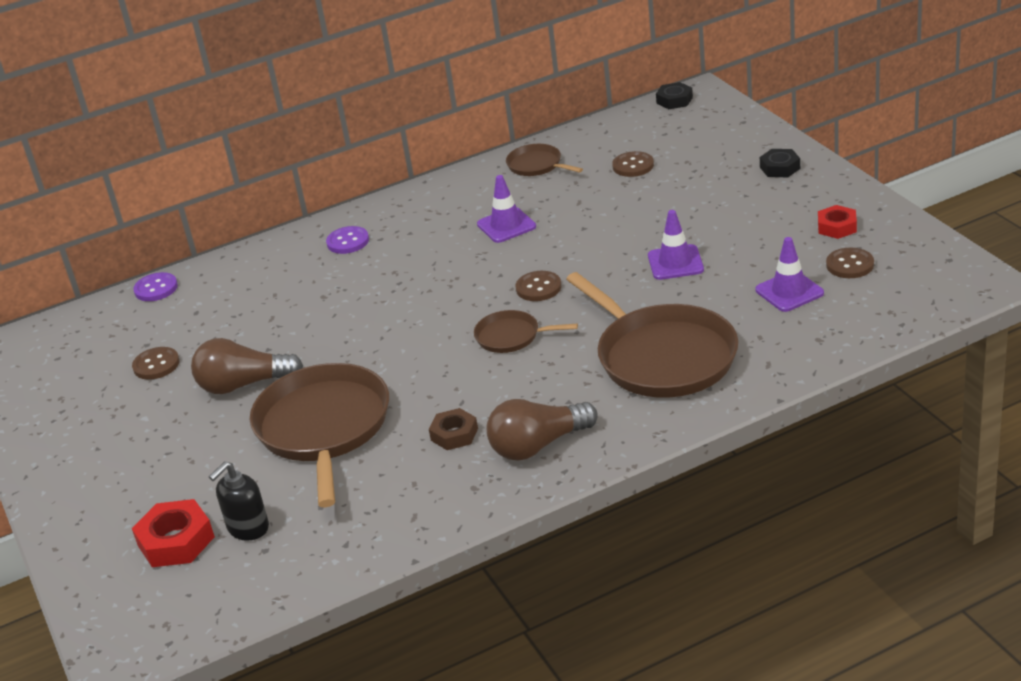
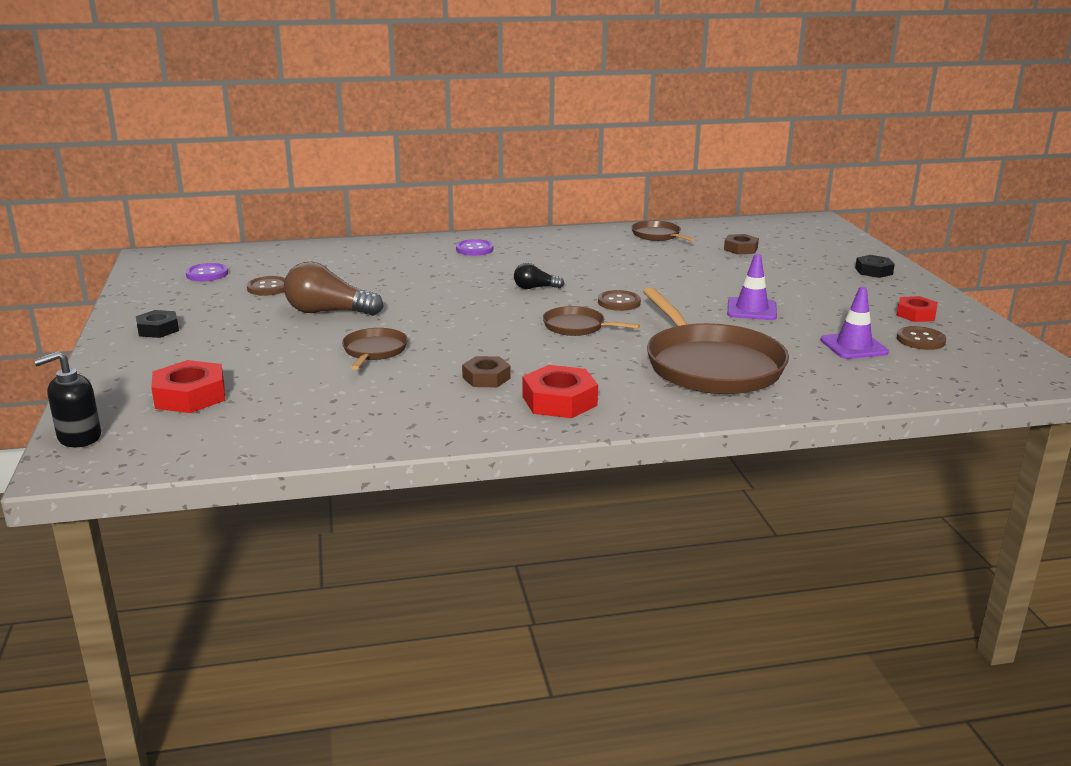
camera: 10 degrees right, 10 degrees down
(156, 288) = (304, 247): purple button -> purple button (207, 274)
(248, 528) = (258, 401): black soap dispenser -> black soap dispenser (79, 437)
(324, 428) = (374, 351): brown pan -> brown pan, size x0.48
(442, 288) = (535, 288): none -> black light bulb
(506, 225) = (612, 263): purple traffic cone -> none
(538, 445) = (559, 401): brown light bulb -> red nut
(633, 166) = (740, 249): brown button -> brown nut
(674, 100) = (794, 220): black nut -> black nut (158, 329)

